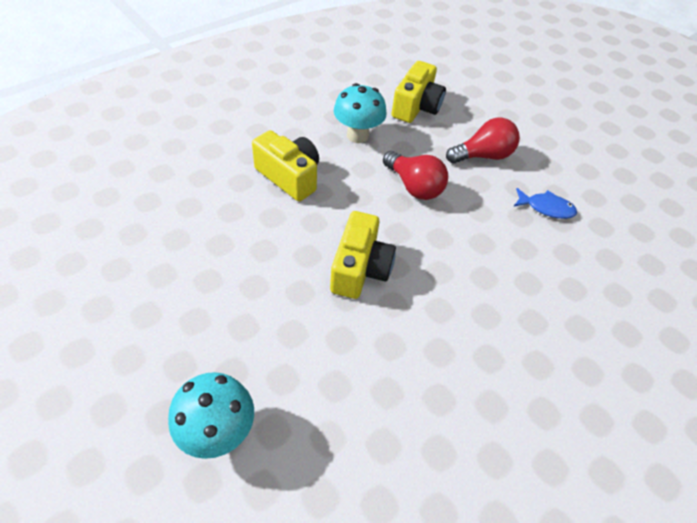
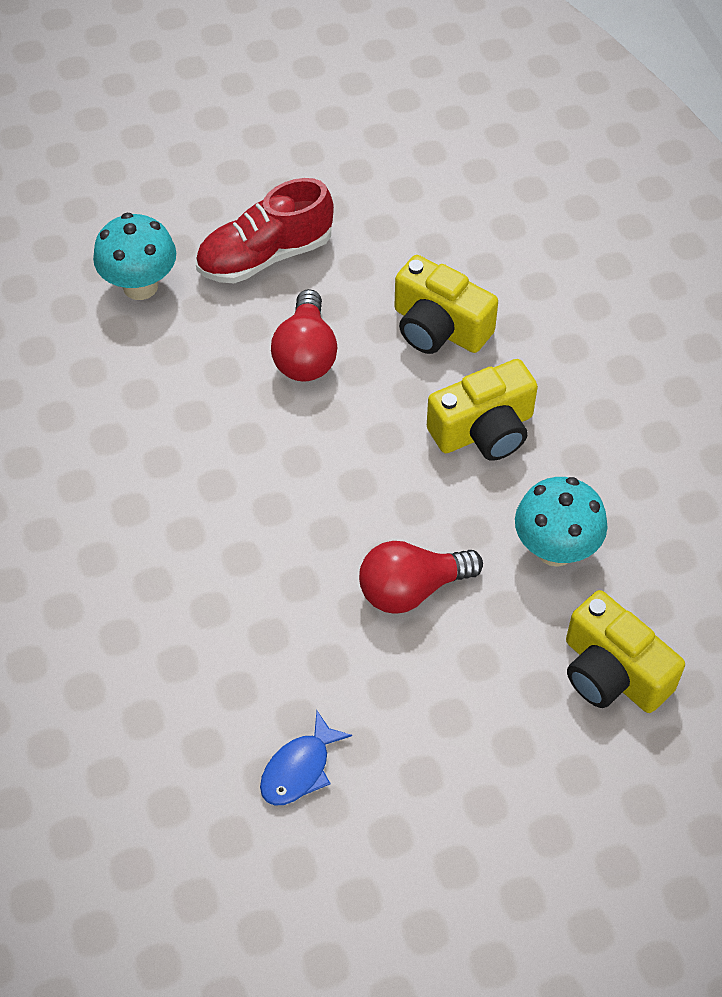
camera: 115 degrees right, 5 degrees up
(162, 340) = (265, 256): none -> red shoe
(360, 269) = (284, 465): yellow camera -> yellow camera (439, 327)
(483, 156) = (450, 728): red light bulb -> red light bulb (306, 354)

